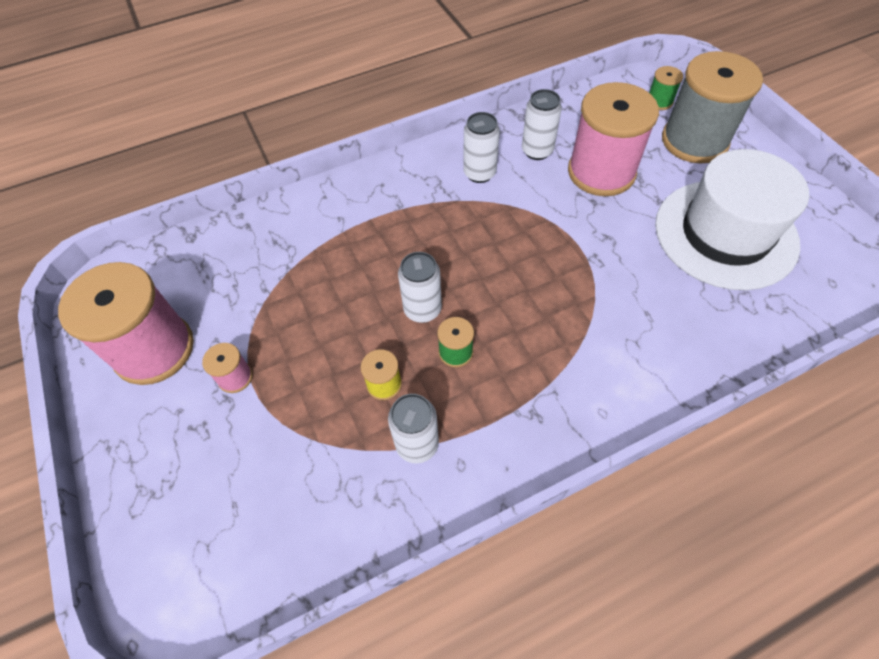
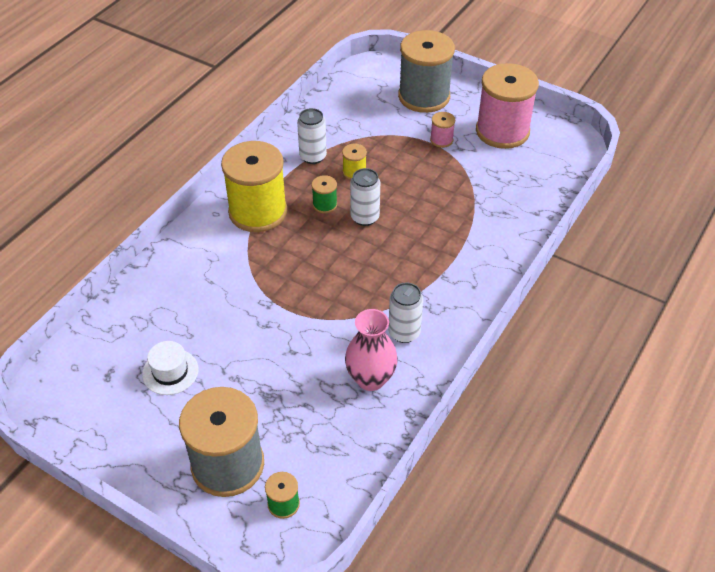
camera: 145 degrees right, 10 degrees down
(174, 477) = (424, 96): none -> grey spool
(537, 151) = (370, 379): white can -> pink vase
(545, 385) = (258, 212): none -> yellow spool
(601, 172) = (300, 384): pink spool -> none
(725, 234) = (170, 372): white hat -> white hat, size x0.44

